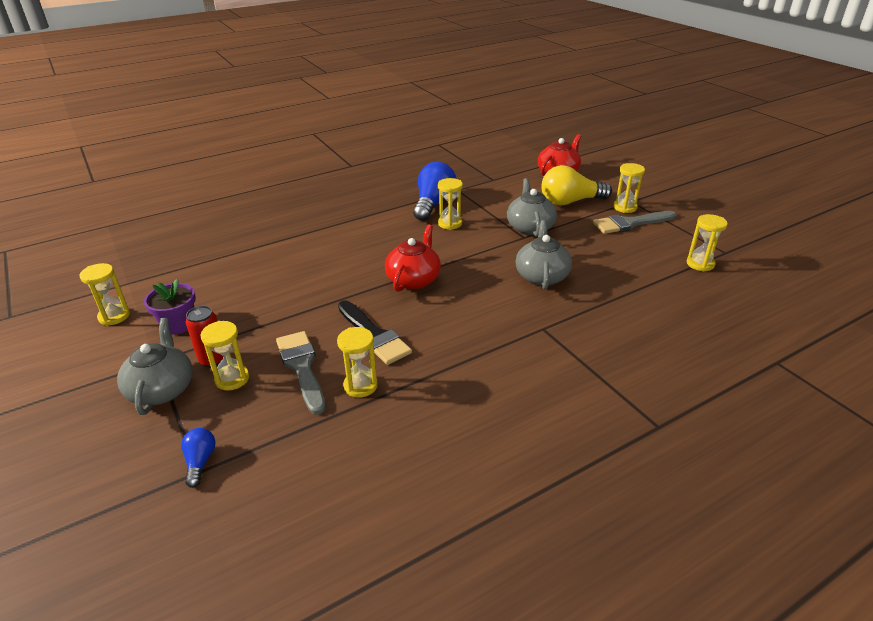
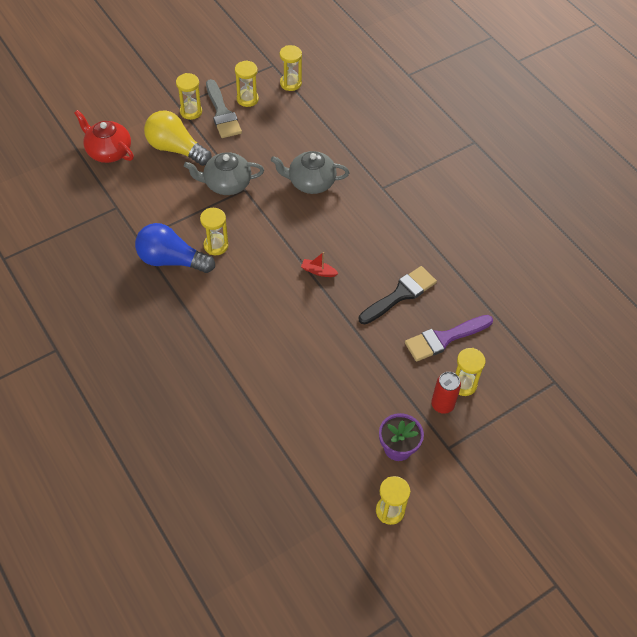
camera: 95 degrees left, 20 degrees up
(162, 389) = (482, 431): grey teapot -> none
(200, 462) = (546, 382): blue light bulb -> none
(302, 367) = (444, 338): grey brush -> purple brush
(360, 386) = (459, 297): yellow hourglass -> yellow hourglass (247, 99)
(414, 279) = (318, 271): red teapot -> red boat
(570, 202) = (176, 149): yellow light bulb -> yellow light bulb turned 135 degrees clockwise

